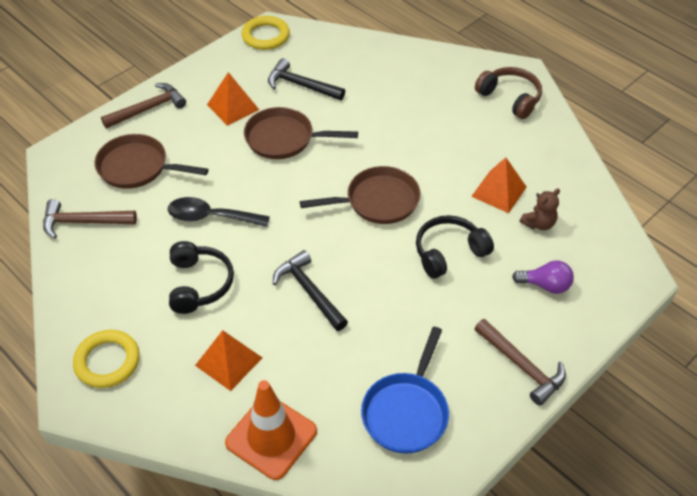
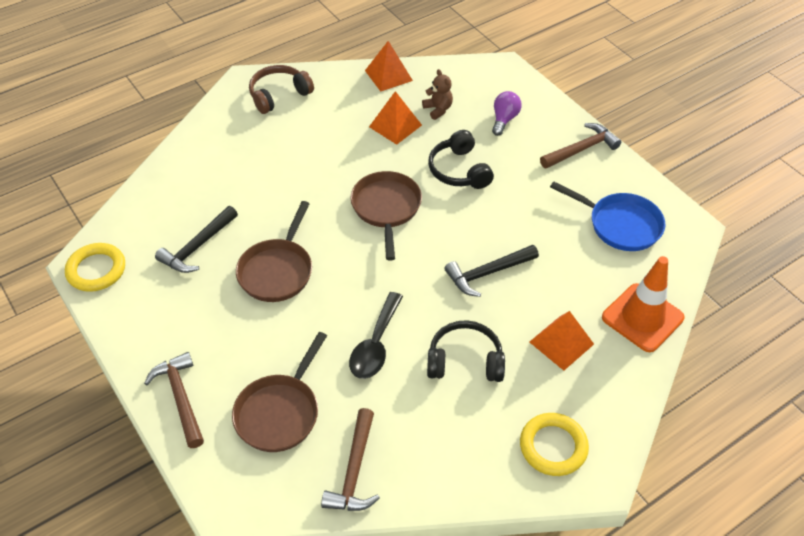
camera: 80 degrees left, 0 degrees up
(233, 107) = (209, 312): orange pyramid -> orange pyramid (388, 75)

